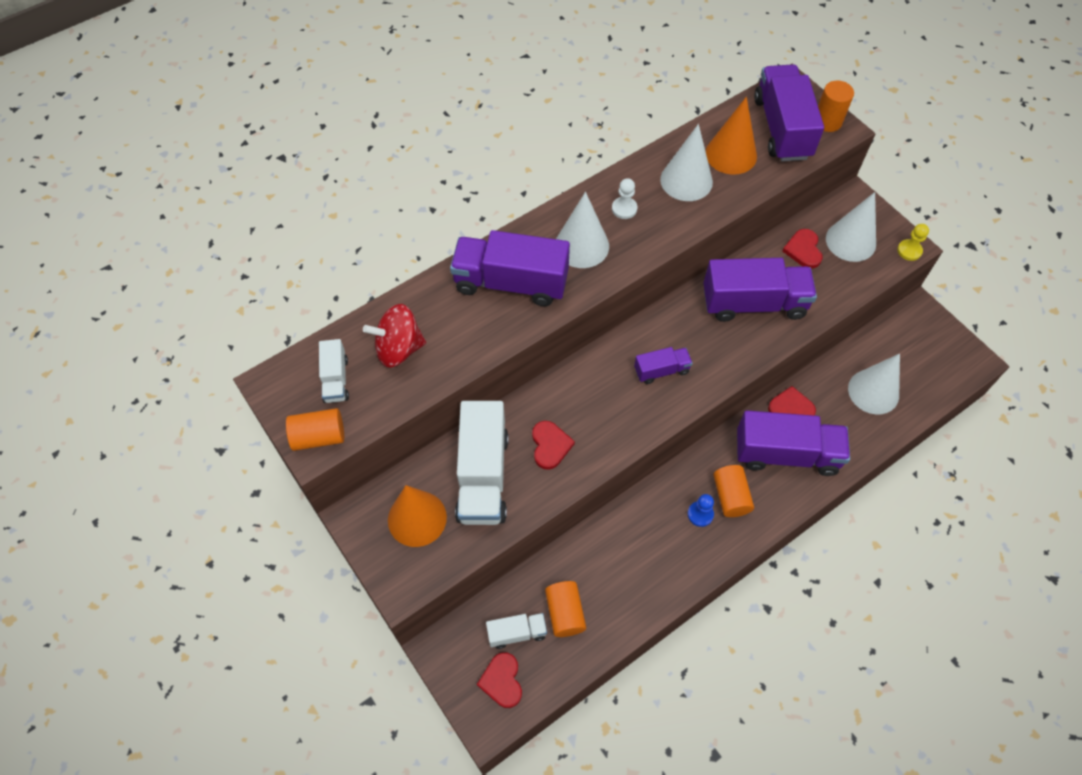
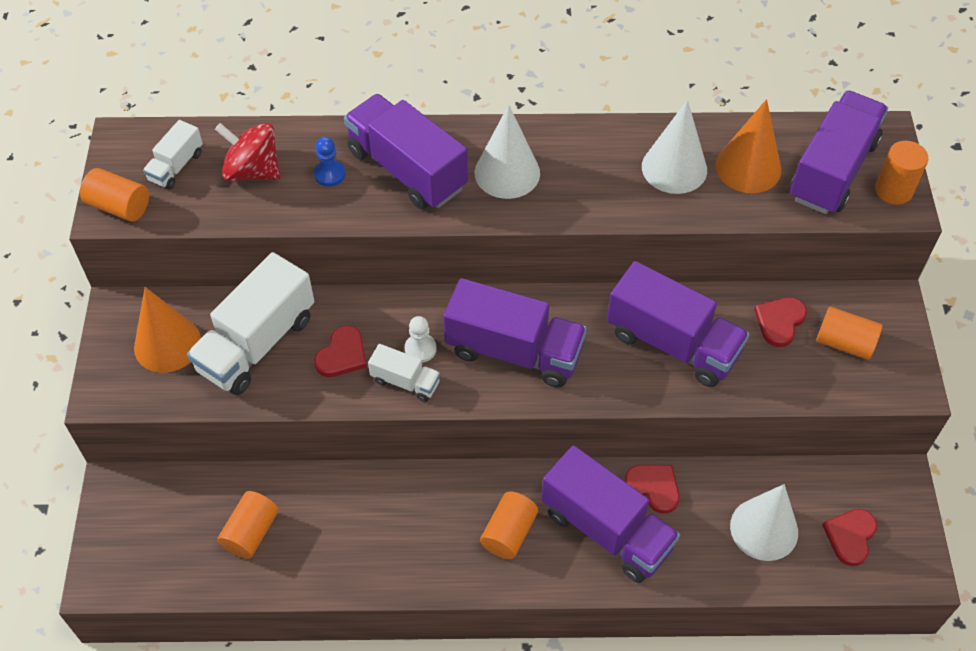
camera: 35 degrees right, 5 degrees down
(502, 681) = (143, 553): red heart -> red heart (850, 536)
(517, 633) = (193, 520): white truck -> white truck (405, 382)
(624, 209) = (582, 161): white pawn -> white pawn (420, 349)
(661, 370) = (514, 351): purple truck -> purple truck, size x1.99
(700, 514) = (462, 529): blue pawn -> blue pawn (329, 174)
(850, 241) = (844, 343): white cone -> orange cylinder
(909, 251) = (907, 391): yellow pawn -> none

